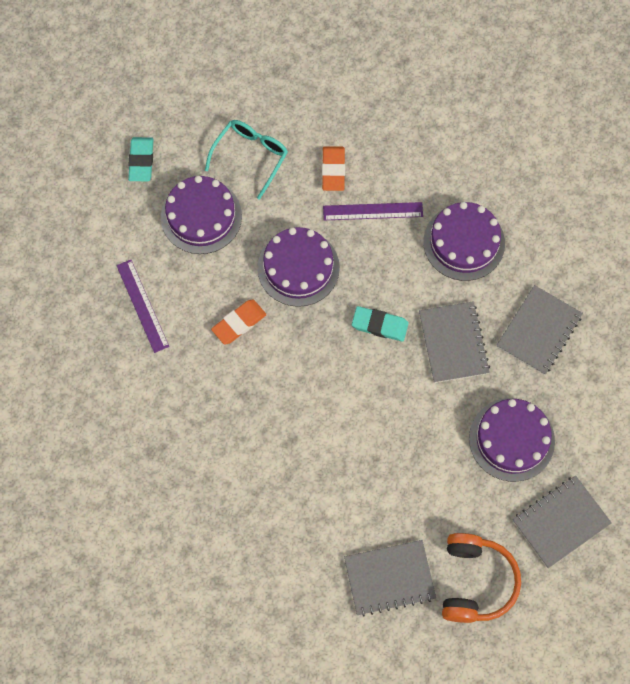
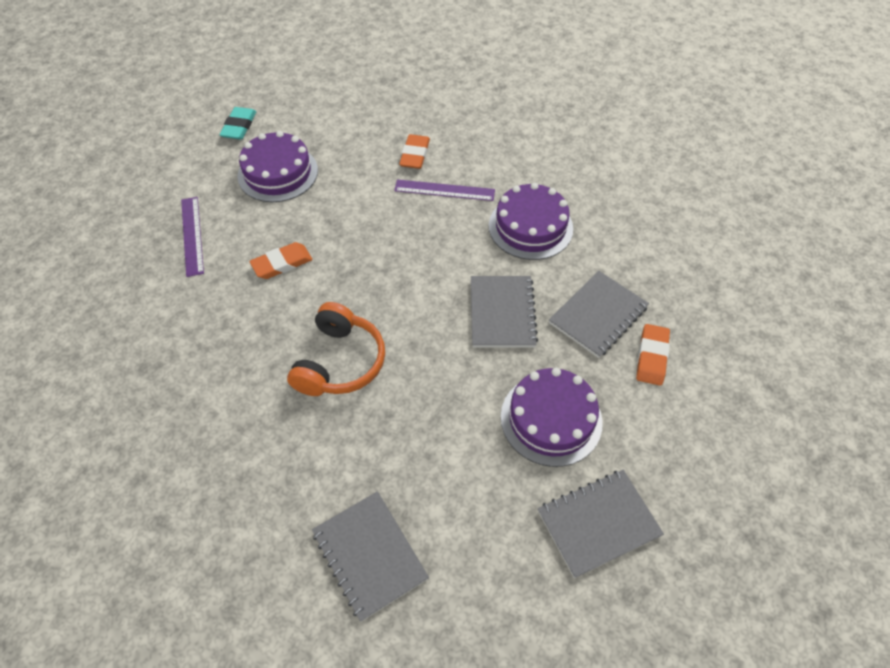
camera: 10 degrees right, 15 degrees down
(251, 156) = (340, 135): turquoise glasses -> none
(298, 267) = (357, 225): purple cake -> none
(379, 325) = (427, 286): turquoise eraser -> none
(389, 578) = (369, 555): grey notebook -> grey notebook turned 60 degrees clockwise
(475, 582) = (478, 579): orange headphones -> orange headphones (340, 362)
(589, 365) = (651, 357): none -> orange eraser

